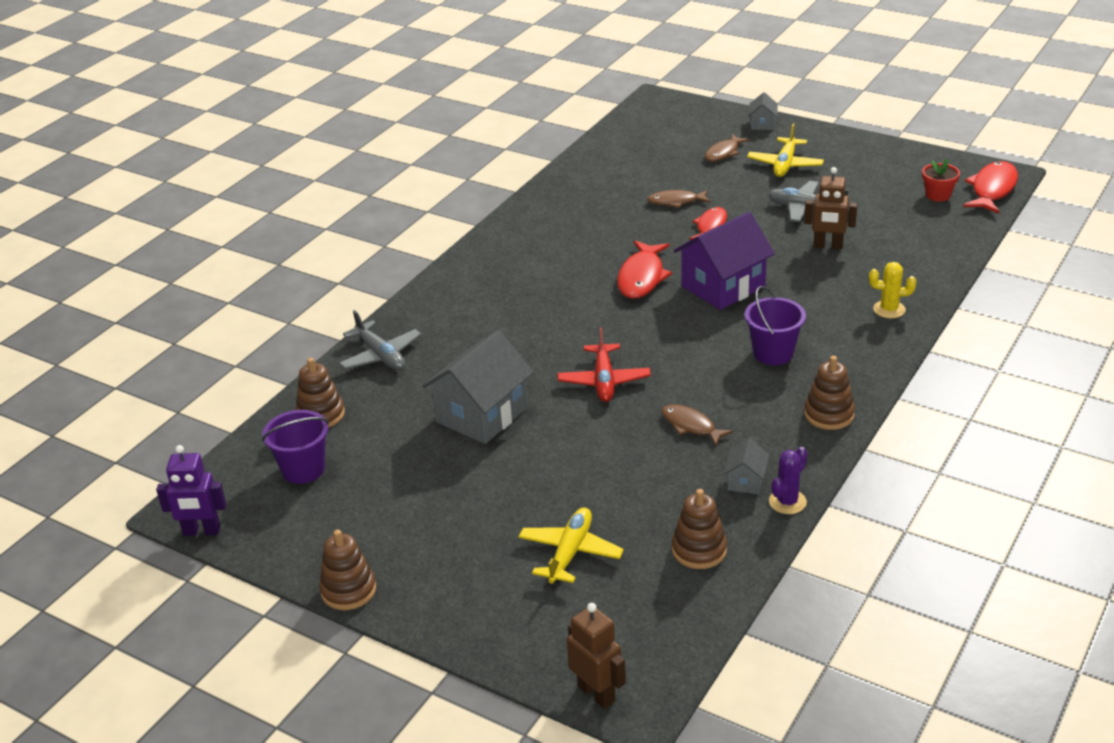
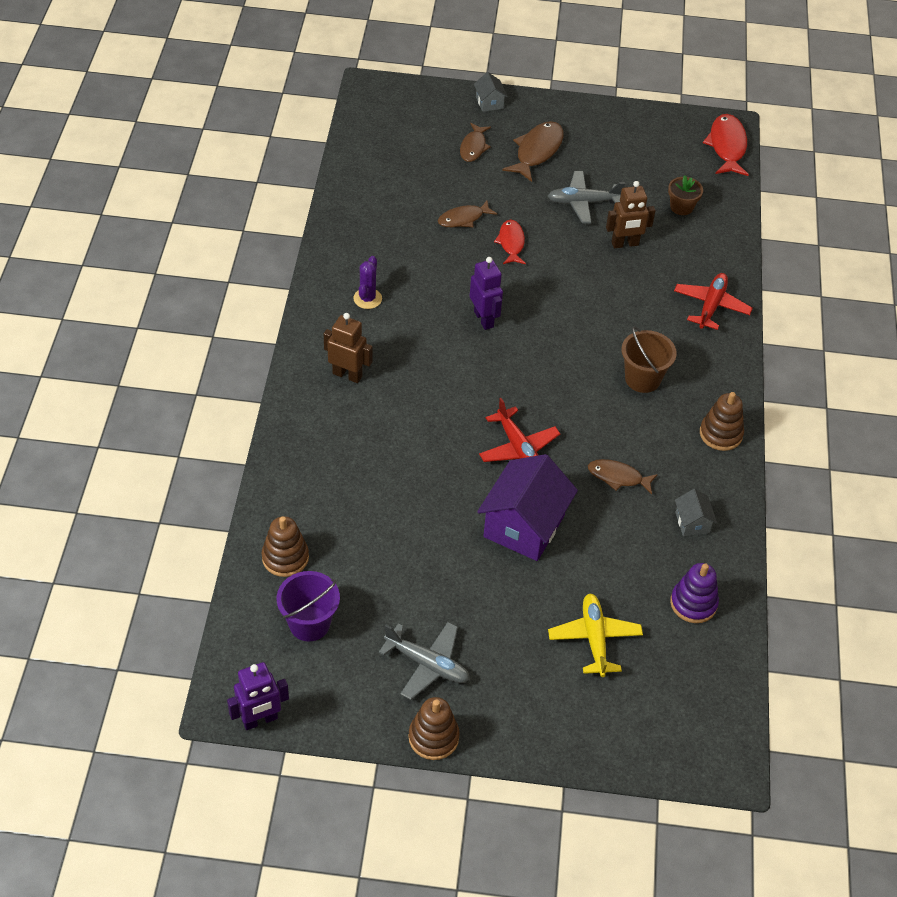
camera: 30 degrees left, 15 degrees up
(381, 355) = (298, 473): grey plane -> grey plane (427, 664)
(482, 415) = (433, 516): grey house -> none
(596, 693) = (691, 766): brown robot -> brown robot (347, 375)
(642, 277) = (484, 319): red fish -> purple robot
(699, 550) = (693, 603): brown stacking toy -> purple stacking toy
(723, 286) = (561, 313): purple house -> purple house (524, 526)
(773, 353) = (642, 379): purple bucket -> brown bucket
(785, 165) = (537, 151): yellow plane -> brown fish
(787, 502) = (735, 534): purple cactus -> purple cactus (367, 298)
(889, 309) = (711, 306): yellow cactus -> red plane
(909, 228) = (681, 207): none -> brown flower pot
(938, 195) = (686, 162): red flower pot -> none

